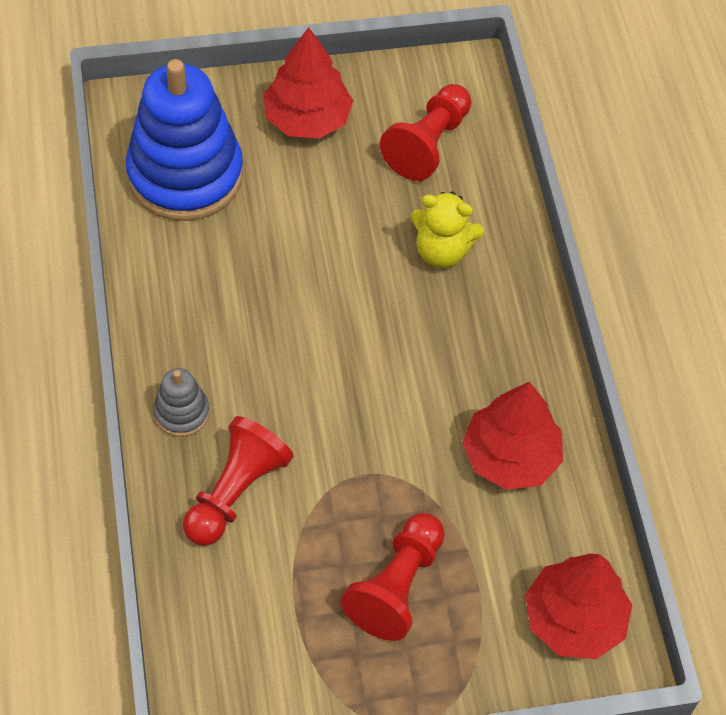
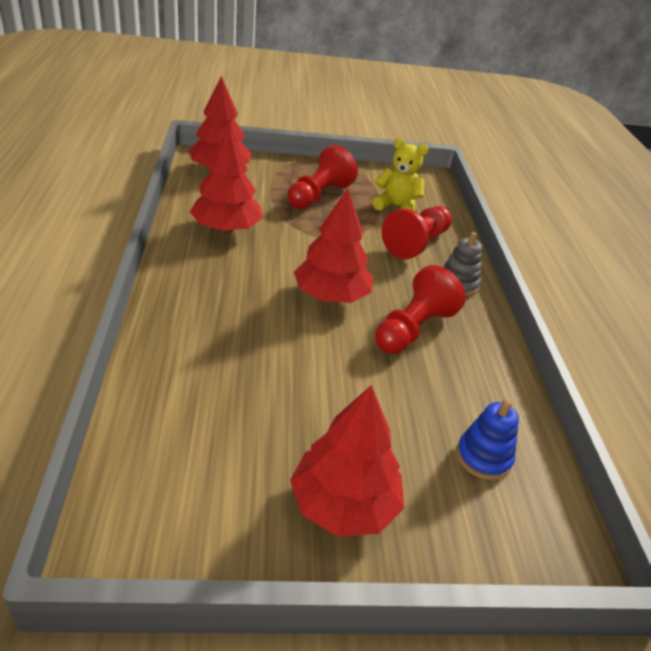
camera: 175 degrees left, 20 degrees down
(185, 175) = (483, 457): blue stacking toy -> blue stacking toy, size x0.44
(347, 353) = (331, 296): none -> red tree
(428, 144) = (205, 451): red pawn -> red pawn (413, 329)
(442, 251) = (229, 349): yellow teddy bear -> yellow teddy bear (396, 207)

